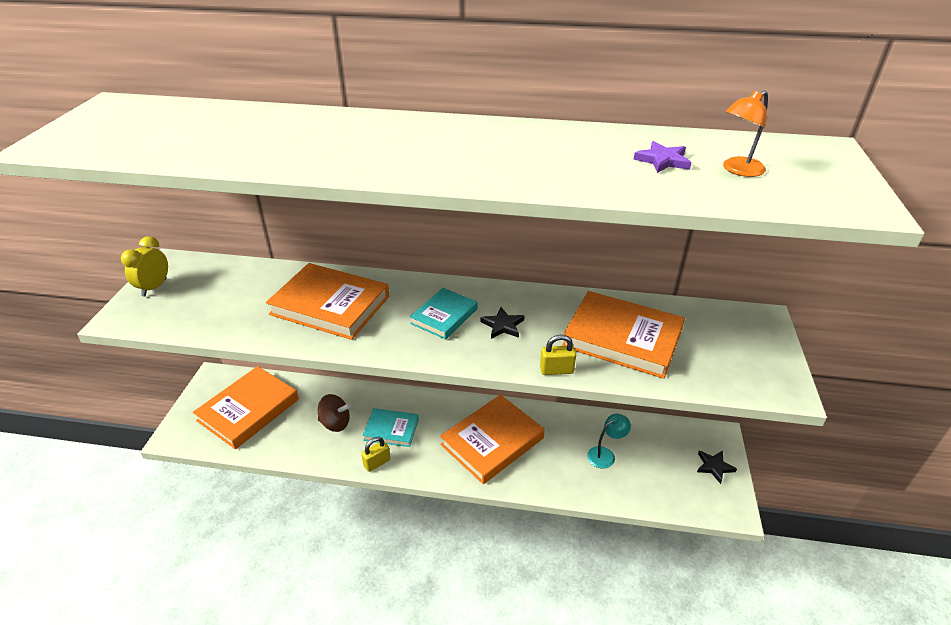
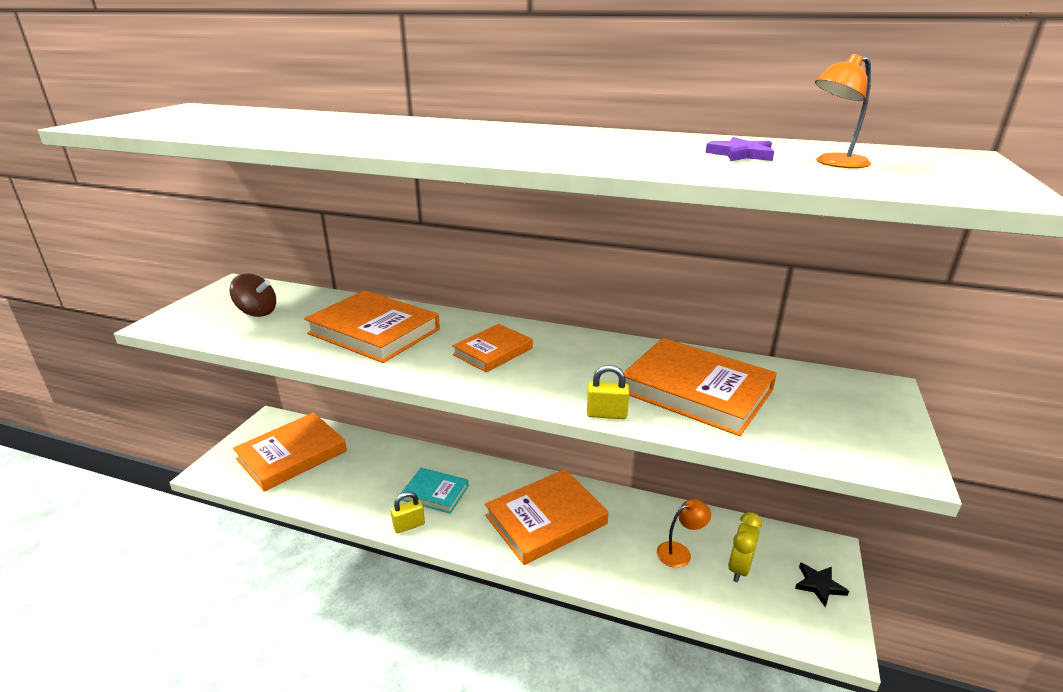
camera: 10 degrees right, 10 degrees down
(154, 287) = (207, 302): yellow clock -> yellow clock (739, 568)
(335, 423) = (377, 479): brown spinning top -> brown spinning top (257, 312)
(444, 316) = (493, 351): turquoise book -> orange book
(503, 325) = (556, 366): black star -> none
(605, 454) = (680, 552): turquoise lamp -> orange lamp

